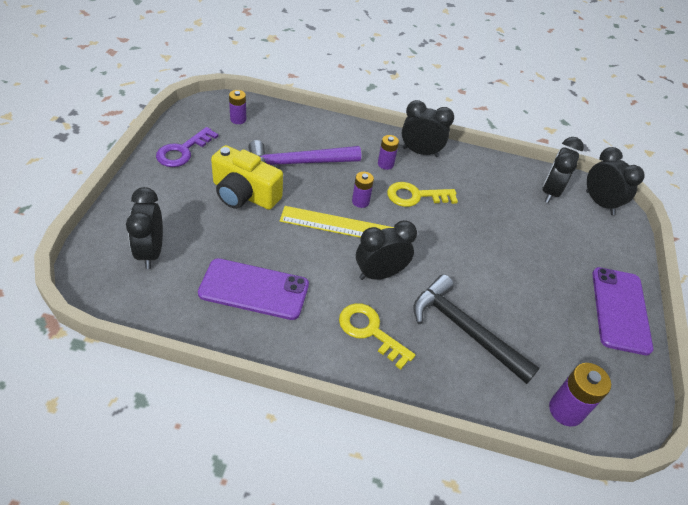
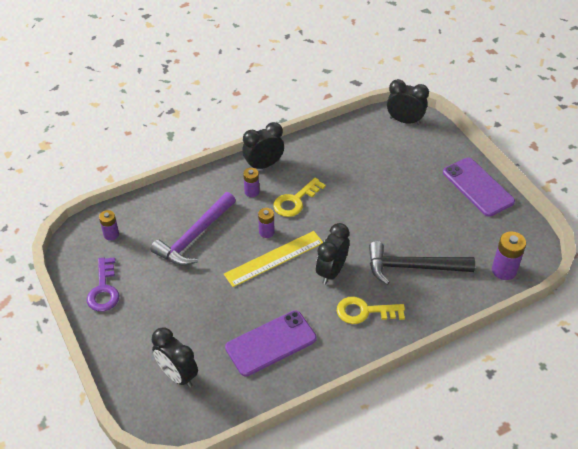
camera: 35 degrees left, 0 degrees up
(244, 194) = (187, 287): yellow camera -> none
(550, 192) = (370, 134): black clock -> none

